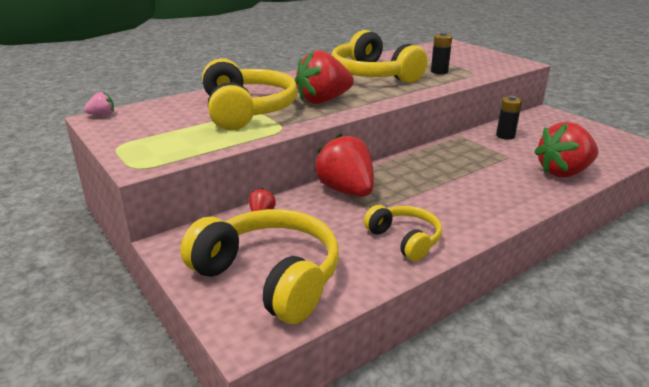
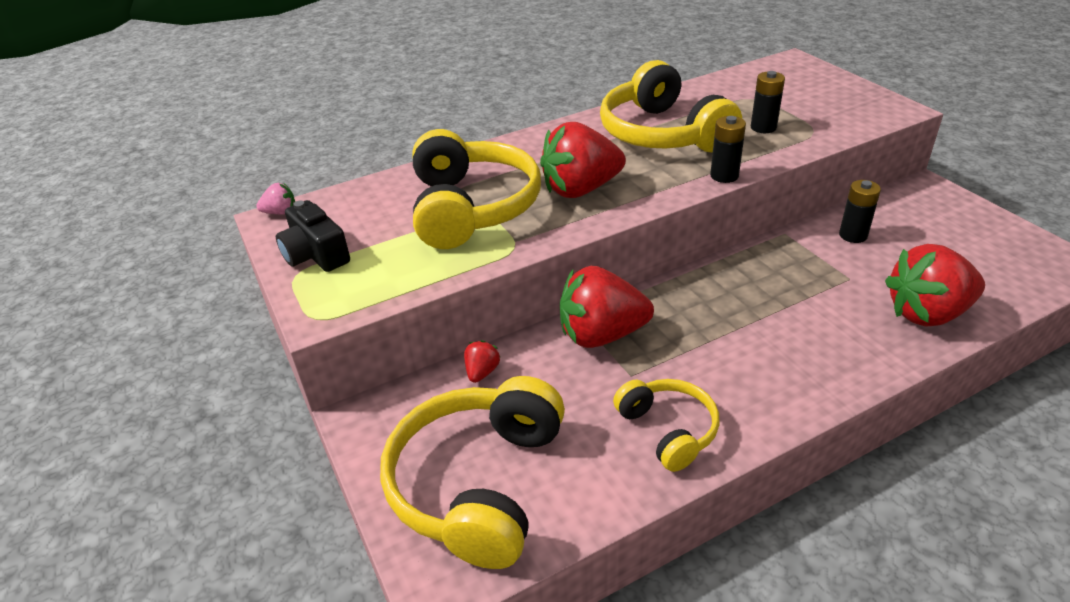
camera: 10 degrees right, 10 degrees up
(132, 135) = (316, 254): none -> black camera
(269, 277) = (478, 484): yellow headphones -> yellow headphones turned 120 degrees counterclockwise
(346, 191) = (601, 335): red strawberry -> red strawberry turned 75 degrees counterclockwise
(419, 93) = (724, 176): none -> black battery

